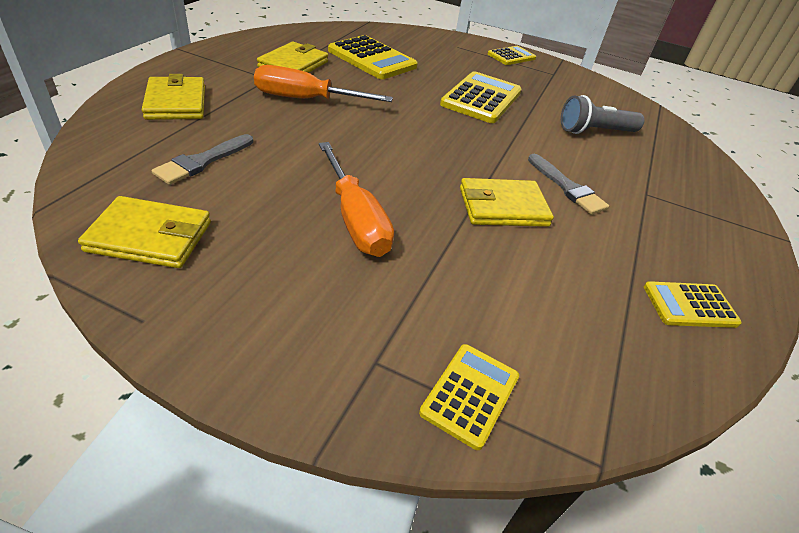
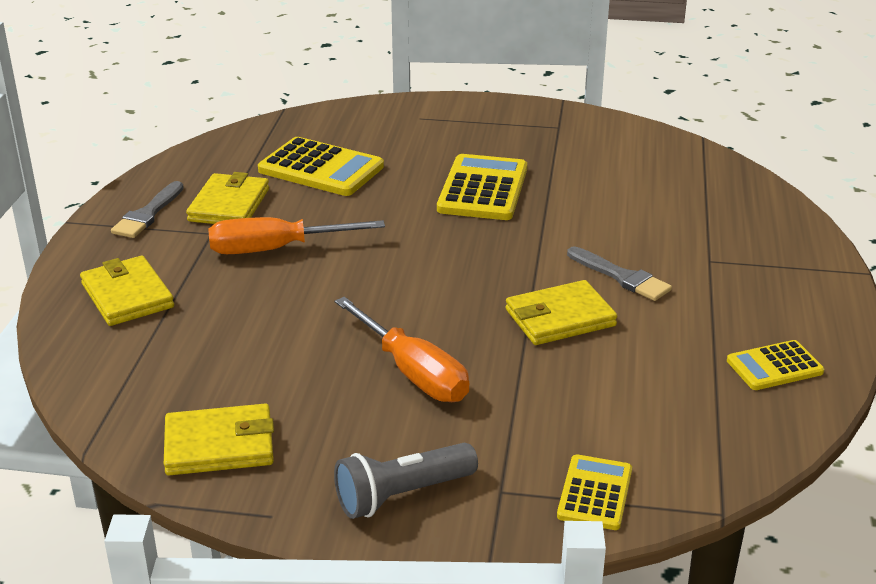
camera: 10 degrees left, 10 degrees down
(202, 161) = (212, 356): grey brush -> grey brush (148, 214)
(511, 56) = (495, 114): yellow calculator -> none
(594, 131) = (632, 197): grey flashlight -> grey flashlight (402, 495)

